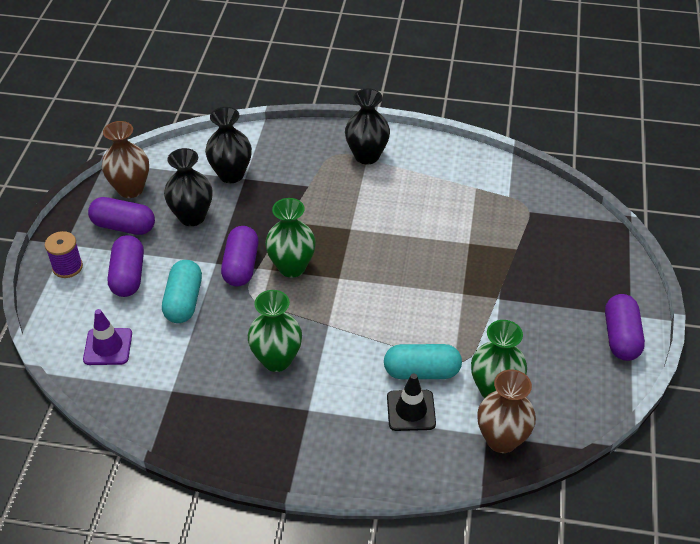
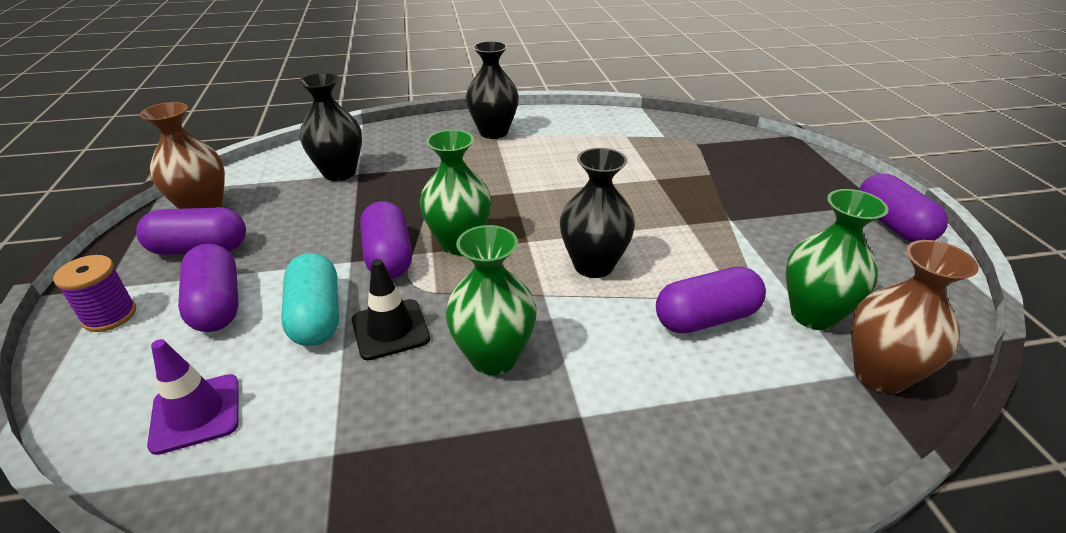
camera: 20 degrees left, 10 degrees down
(192, 217) = (300, 220): black vase -> black vase (593, 265)
(411, 410) = (730, 372): black traffic cone -> black traffic cone (390, 329)
(421, 371) = (706, 318): turquoise capsule -> purple capsule

